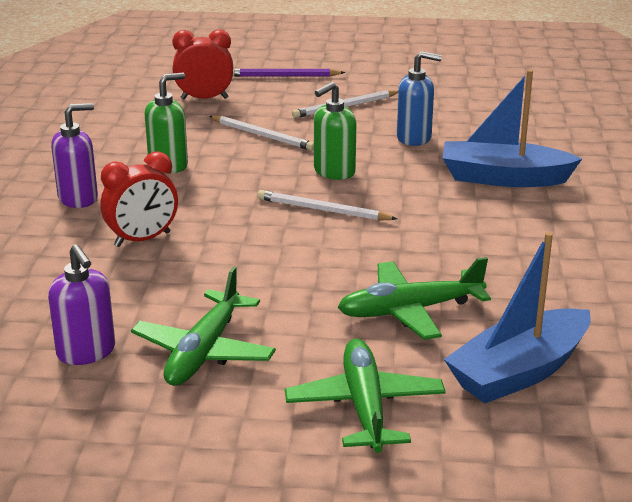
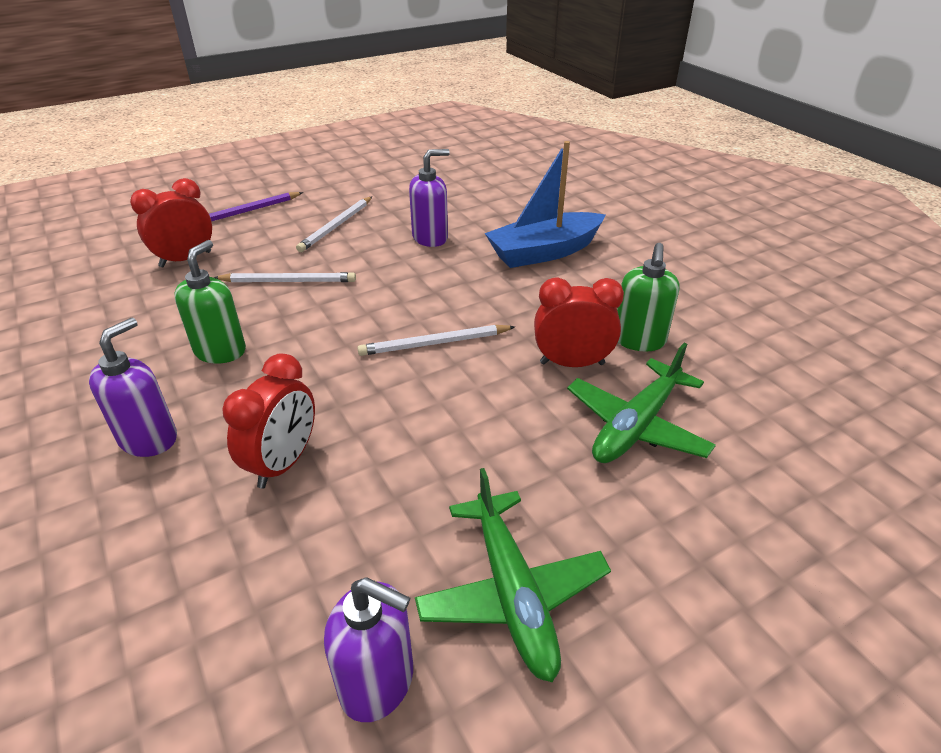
camera: 35 degrees left, 10 degrees up
(334, 172) = (399, 297): green soap dispenser -> green soap dispenser (639, 340)
(365, 406) = (739, 572): green plane -> none
(414, 138) = (430, 238): blue soap dispenser -> purple soap dispenser
(414, 258) = (572, 363): none -> red clock
(519, 372) = (795, 450): blue boat -> none

